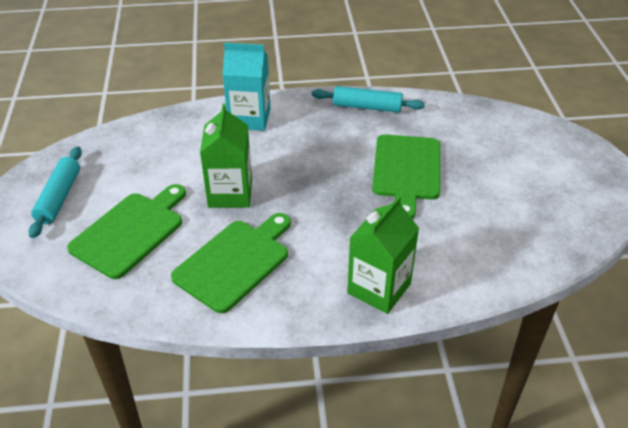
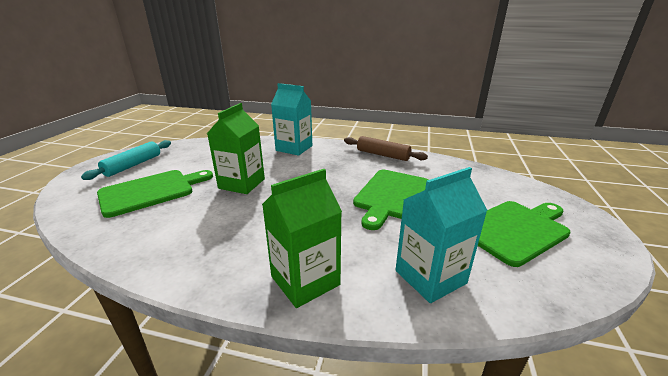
camera: 20 degrees right, 15 degrees down
(235, 262) = (200, 227): green cutting board -> green cutting board (515, 230)
(367, 107) = (382, 155): turquoise rolling pin -> brown rolling pin
(480, 255) = (430, 277): none -> turquoise carton

